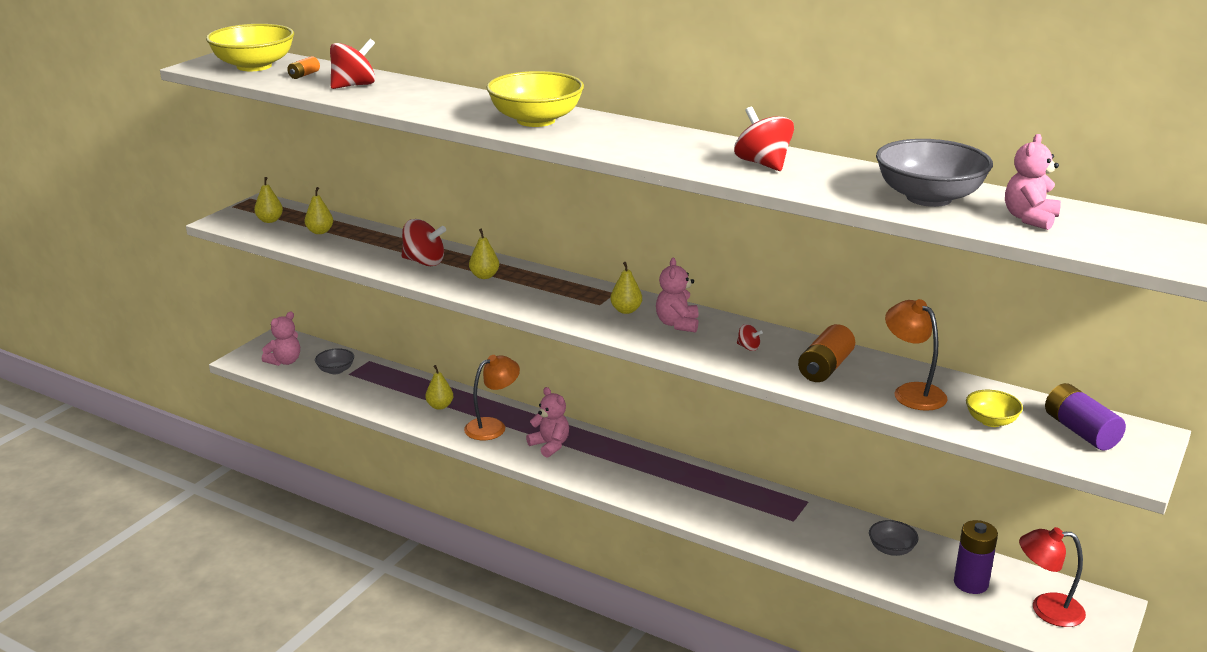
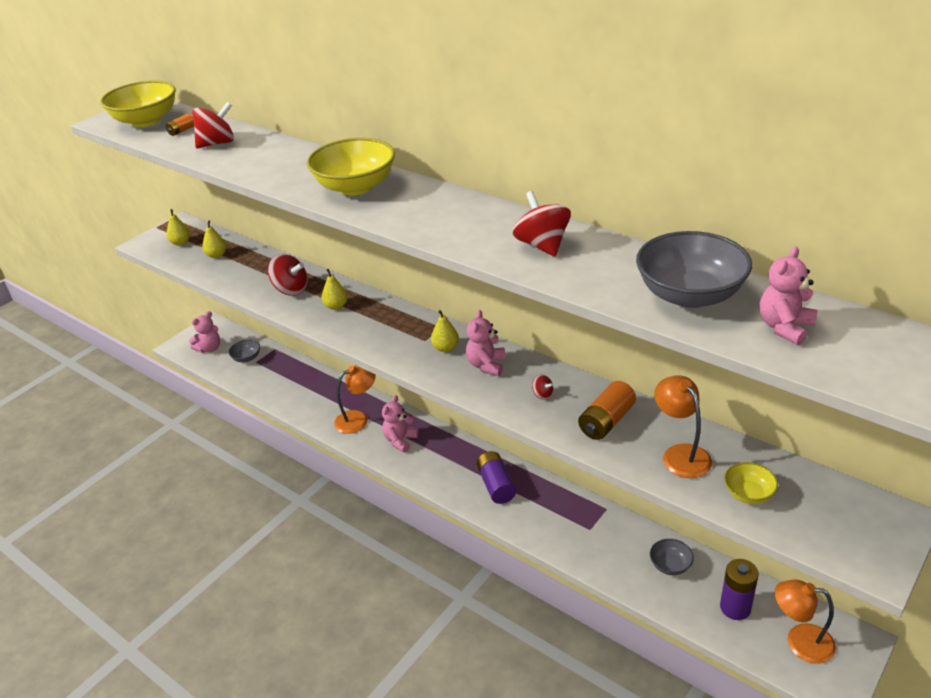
camera: 10 degrees right, 10 degrees up
(440, 406) = (320, 397): yellow pear -> none
(550, 445) = (400, 440): pink teddy bear -> pink teddy bear turned 120 degrees counterclockwise
(1046, 609) = (800, 641): red lamp -> orange lamp
(1080, 431) = (833, 510): purple battery -> purple battery (496, 485)

